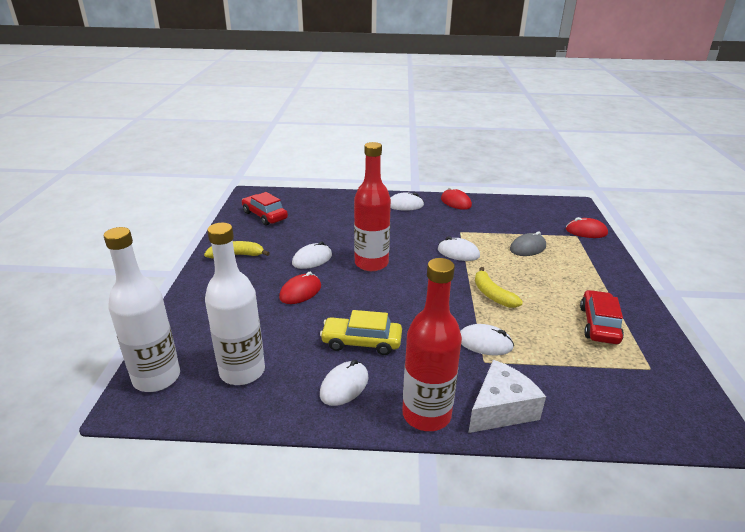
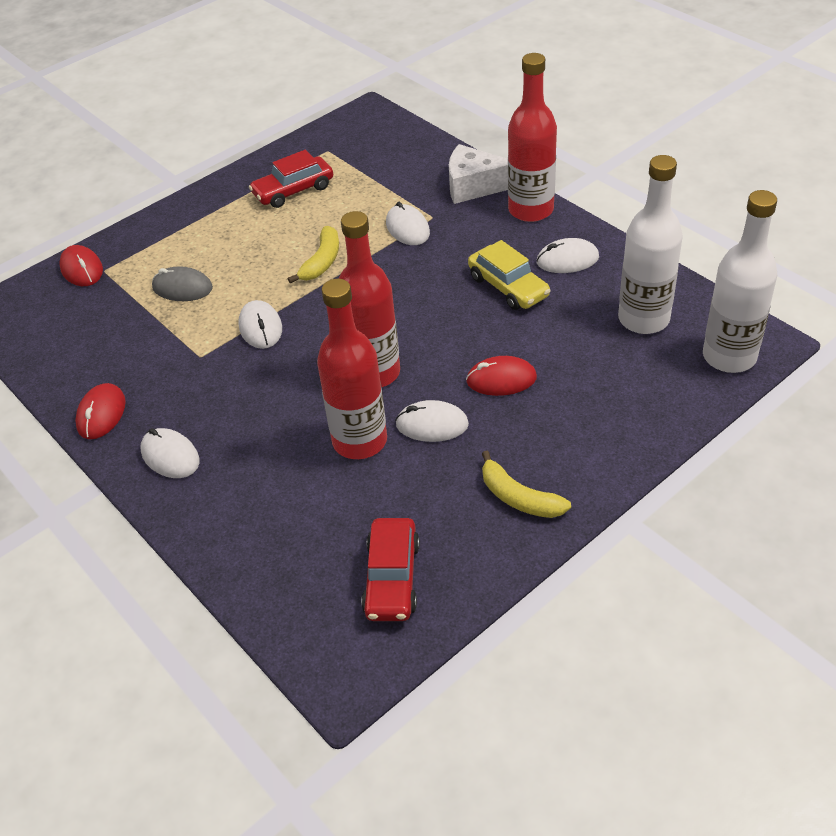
camera: 130 degrees left, 15 degrees up
(337, 240) = (360, 441): none -> red bottle

